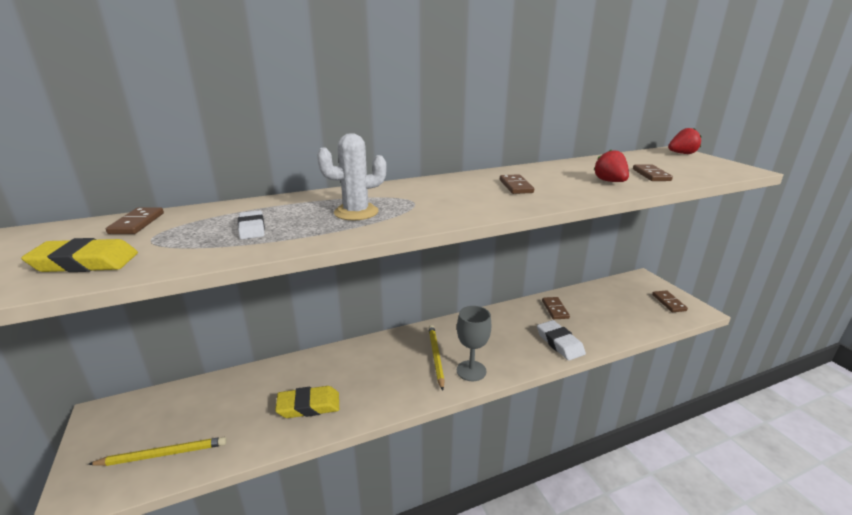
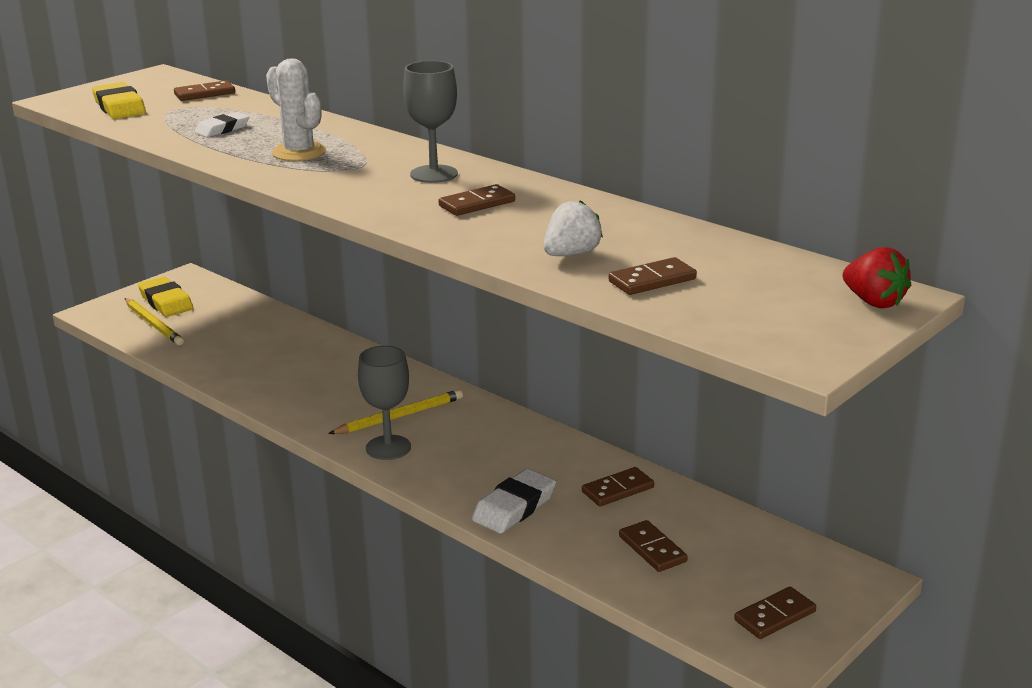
camera: 65 degrees right, 0 degrees up
(309, 406) = (255, 366): yellow eraser -> yellow eraser (166, 302)
(452, 187) = (434, 174): none -> grey goblet
(610, 181) = (571, 254): red strawberry -> white strawberry
(610, 315) = (652, 549): none -> brown domino

